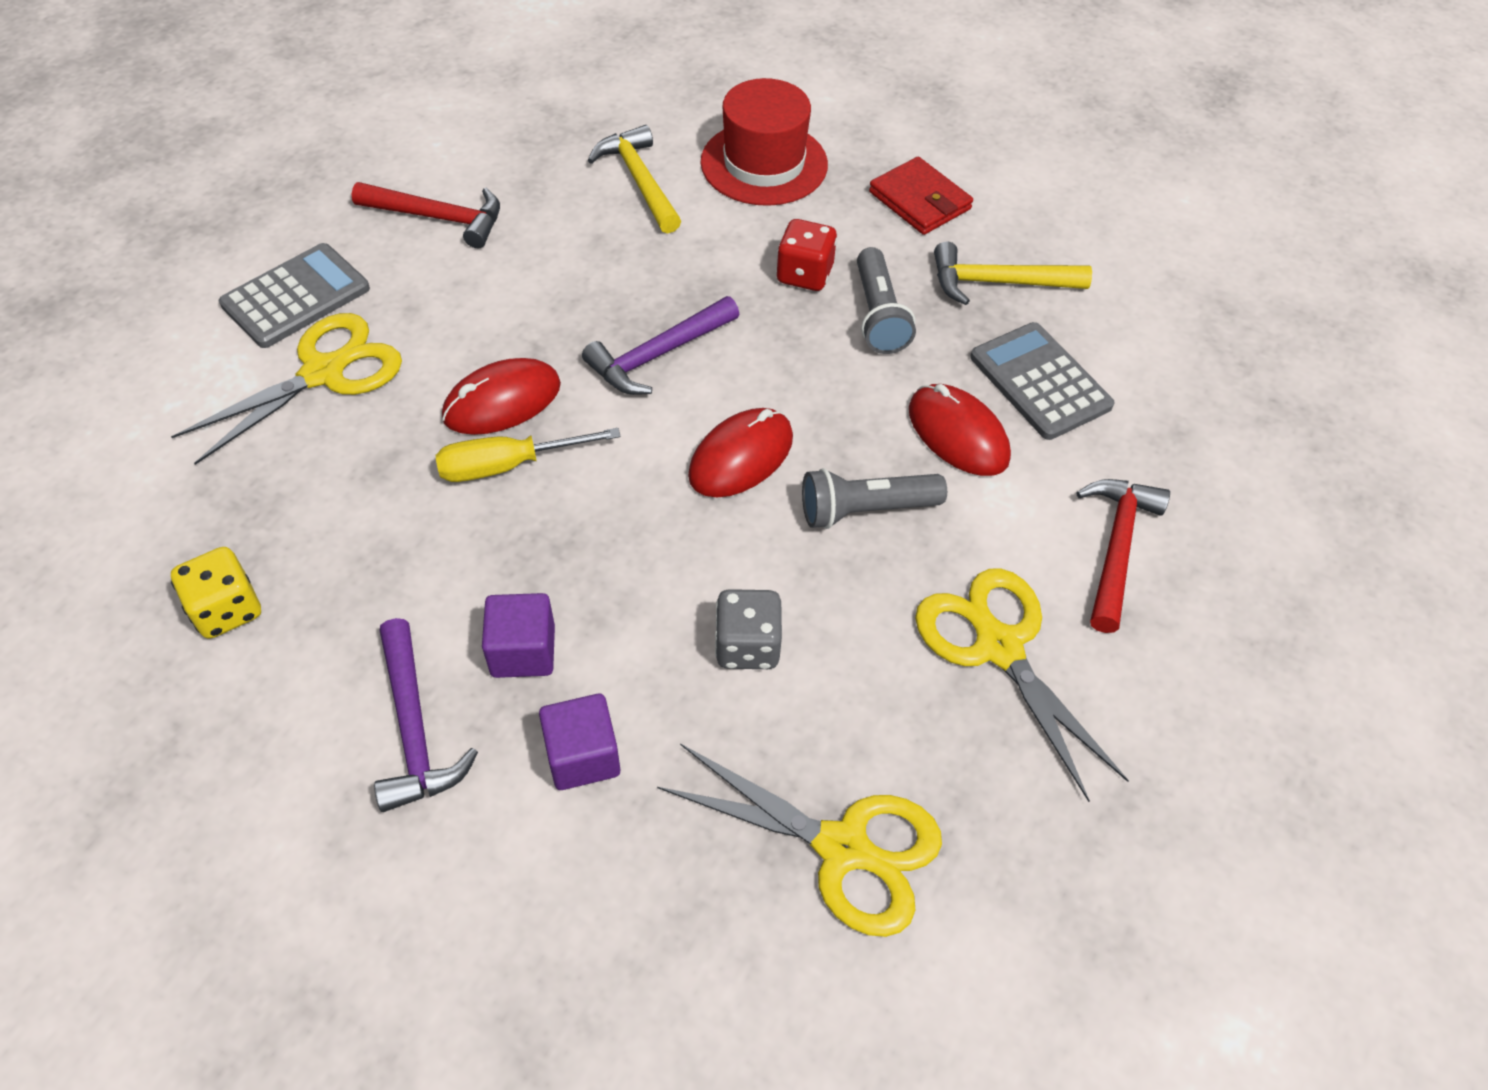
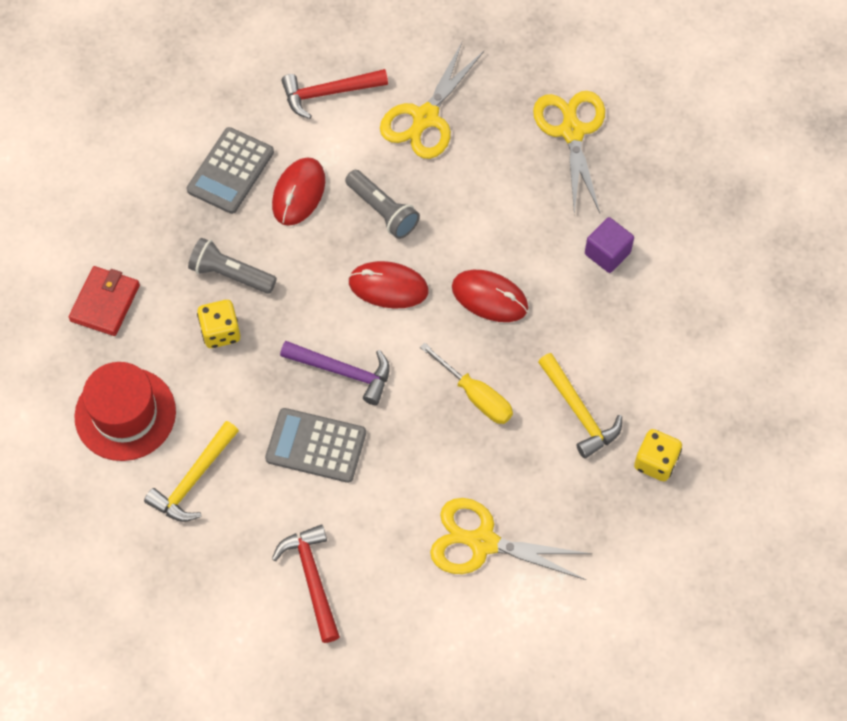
camera: 120 degrees left, 10 degrees up
(296, 297) = (438, 609): grey calculator -> grey calculator (316, 446)
(414, 729) = (648, 330): purple hammer -> none
(502, 401) = (435, 430): red mouse -> red mouse (489, 297)
(523, 651) = (576, 312): purple cube -> none
(747, 646) = (502, 220): grey dice -> none
(804, 274) = (220, 332): red dice -> yellow dice
(879, 316) = (230, 274): grey flashlight -> grey flashlight turned 120 degrees counterclockwise
(998, 283) = (158, 226): yellow hammer -> yellow hammer (579, 412)

